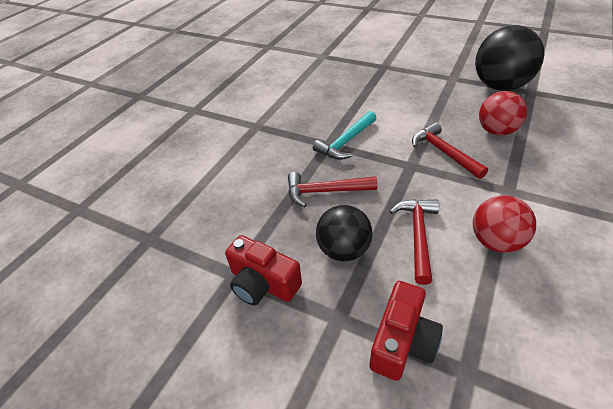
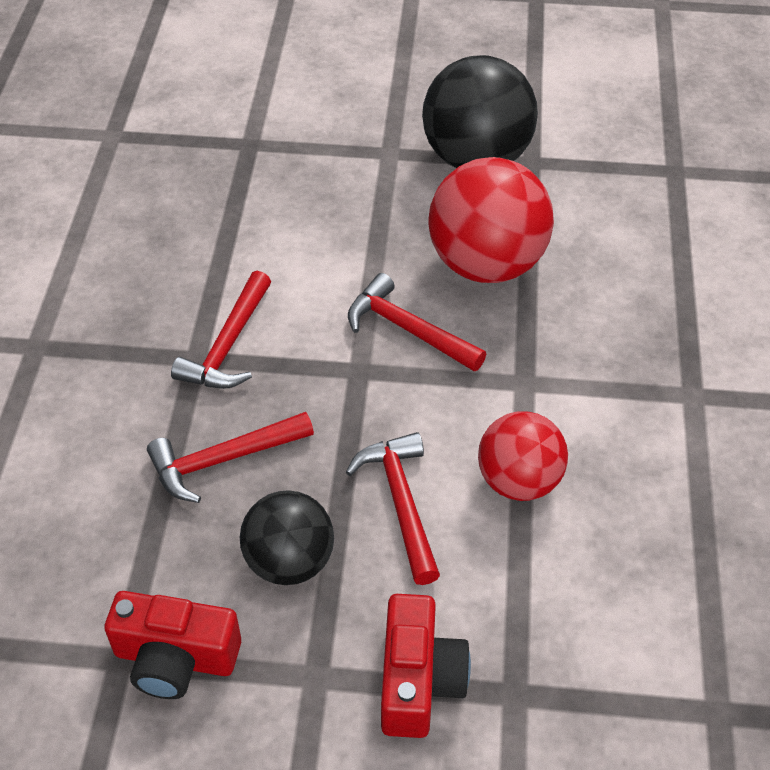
camera: 25 degrees left, 5 degrees up
(346, 142) = (228, 346): turquoise hammer -> red hammer
(496, 131) = (486, 264): red ball -> red ball, size x1.59

